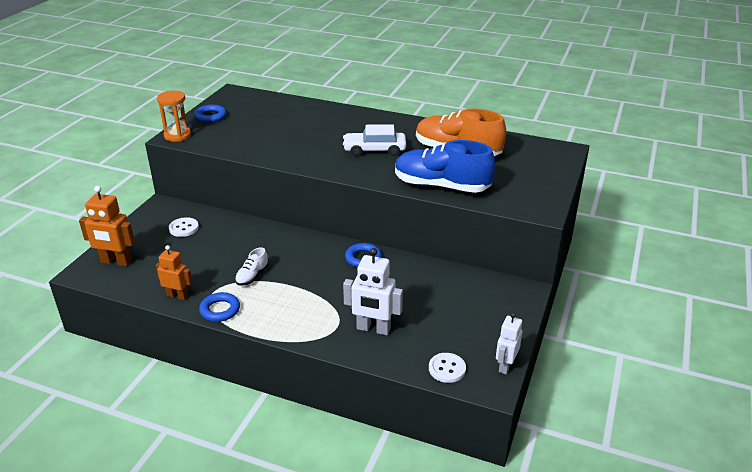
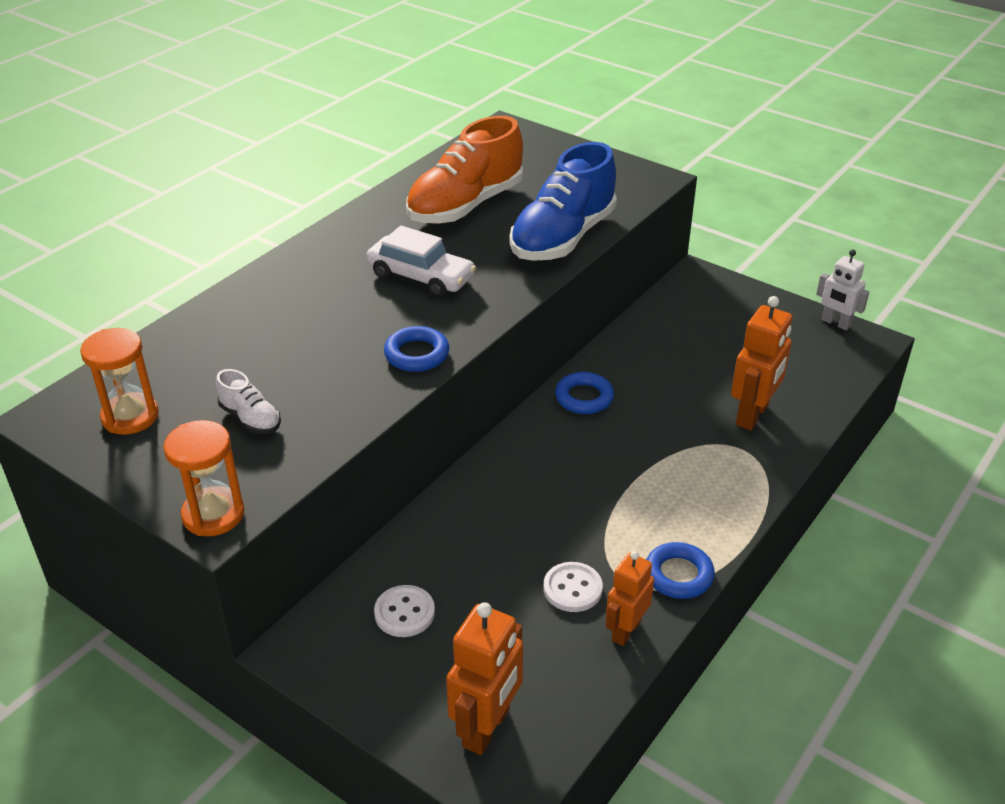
camera: 75 degrees left, 5 degrees up
(210, 116) = (152, 458): blue ring -> blue ring (417, 354)
(237, 106) = (130, 416): none -> orange hourglass
(252, 276) = (594, 527): white shoe -> white shoe (250, 419)
(373, 329) = (753, 415): white robot -> orange robot
(374, 150) = (421, 277): white car -> white car turned 75 degrees counterclockwise
(447, 369) = (838, 367): white button -> white button (572, 589)

